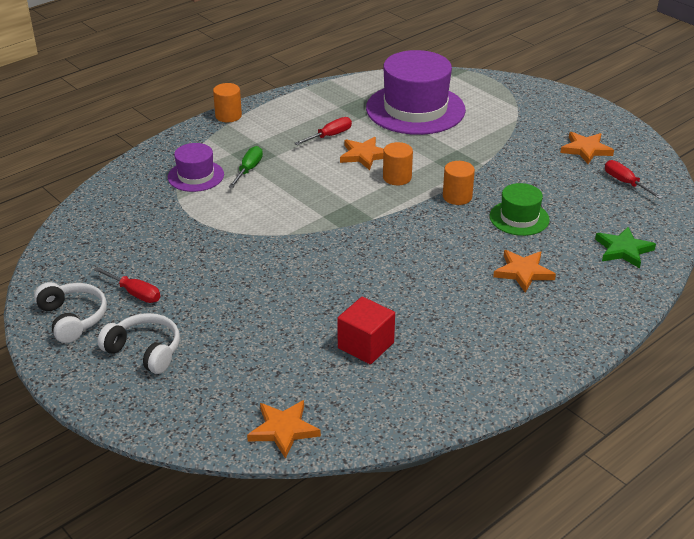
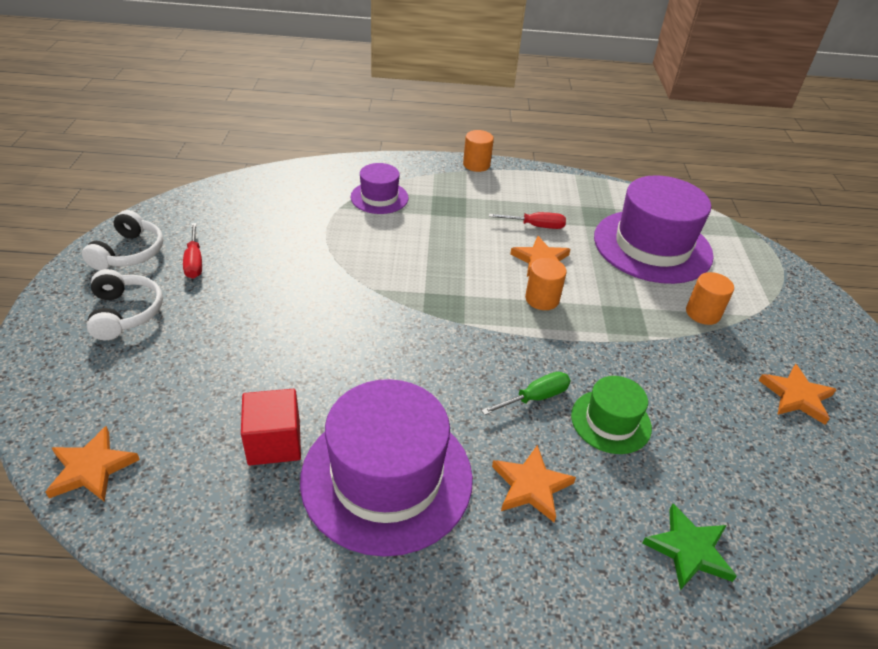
camera: 40 degrees right, 5 degrees up
(248, 170) = (425, 216): green screwdriver -> green screwdriver (535, 398)
(450, 318) = (387, 477): none -> purple hat
(457, 197) = (575, 355): orange cylinder -> orange cylinder (703, 313)
(625, 183) = (800, 468): red screwdriver -> none

